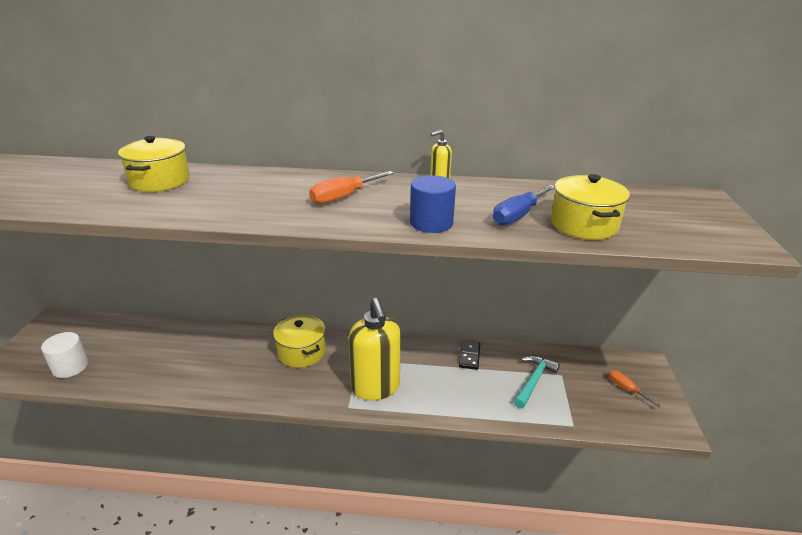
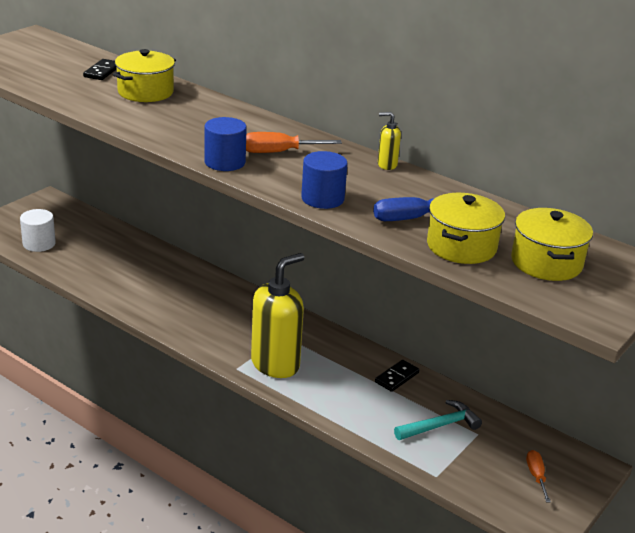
camera: 30 degrees right, 0 degrees up
(95, 175) = (102, 72): none -> black domino
(301, 352) = (235, 307): yellow pot -> yellow pot (546, 263)
(308, 219) = (225, 162): none -> blue cylinder
(375, 388) = (275, 364): yellow soap dispenser -> yellow soap dispenser turned 150 degrees counterclockwise

